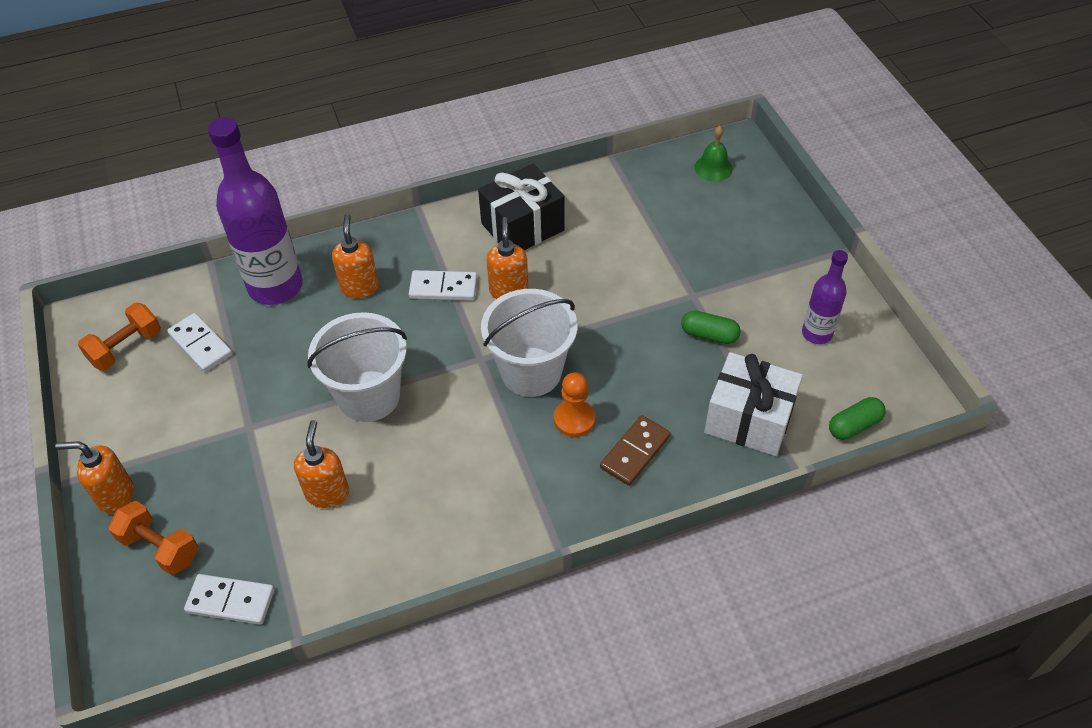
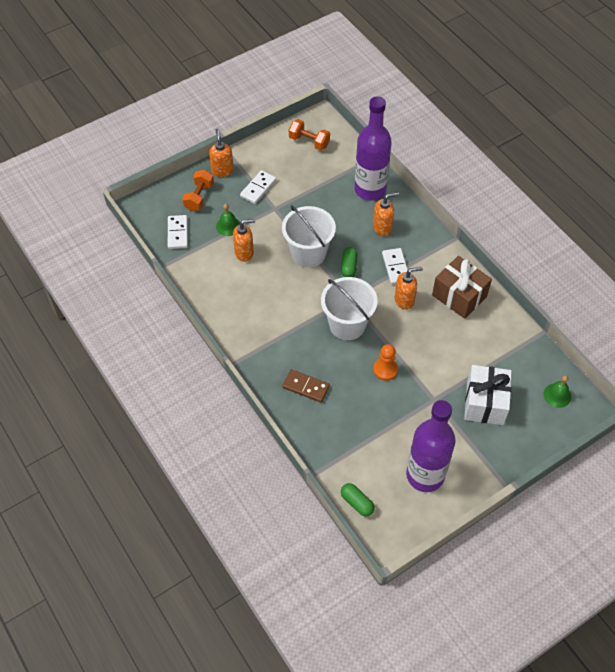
camera: 75 degrees right, 5 degrees up
(201, 344) = (320, 171): white domino -> white domino (258, 188)
(254, 509) = (228, 226): none -> green bell
(522, 227) = (459, 296): black gift -> brown gift
(574, 419) = (320, 353): orange pawn -> orange pawn (385, 369)
(709, 335) = (404, 413): green capsule -> green capsule (349, 266)
(749, 419) = (345, 443): white gift -> white gift (485, 403)
(817, 333) = (425, 475): purple bottle -> purple bottle, size x1.87

